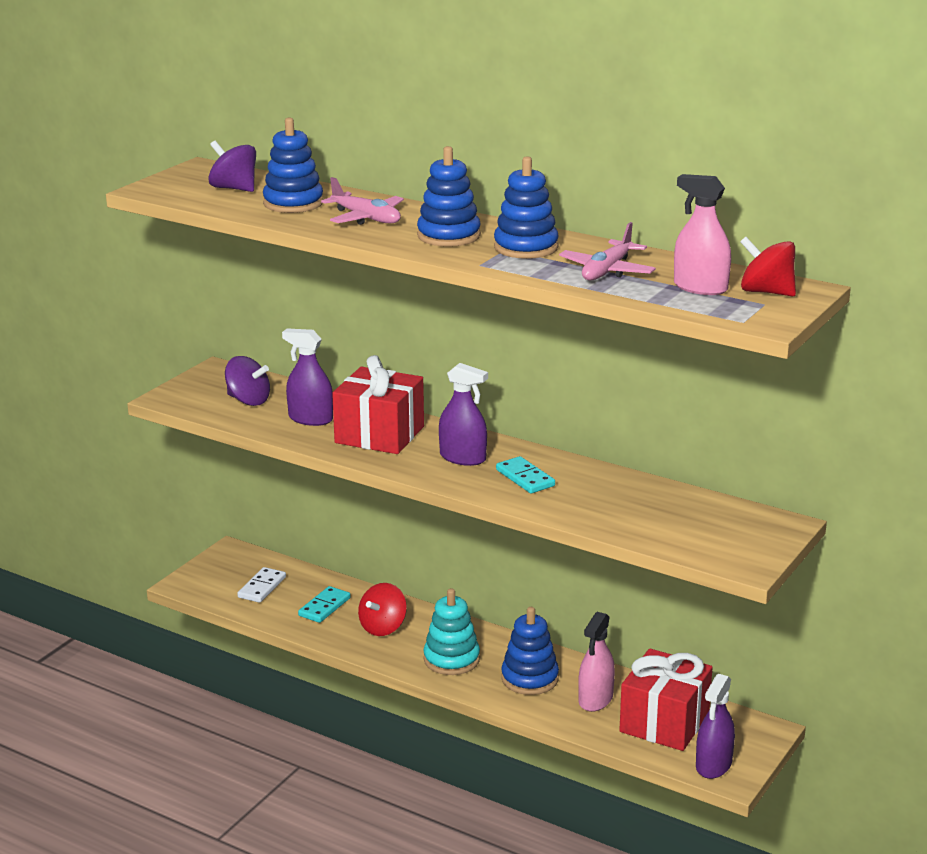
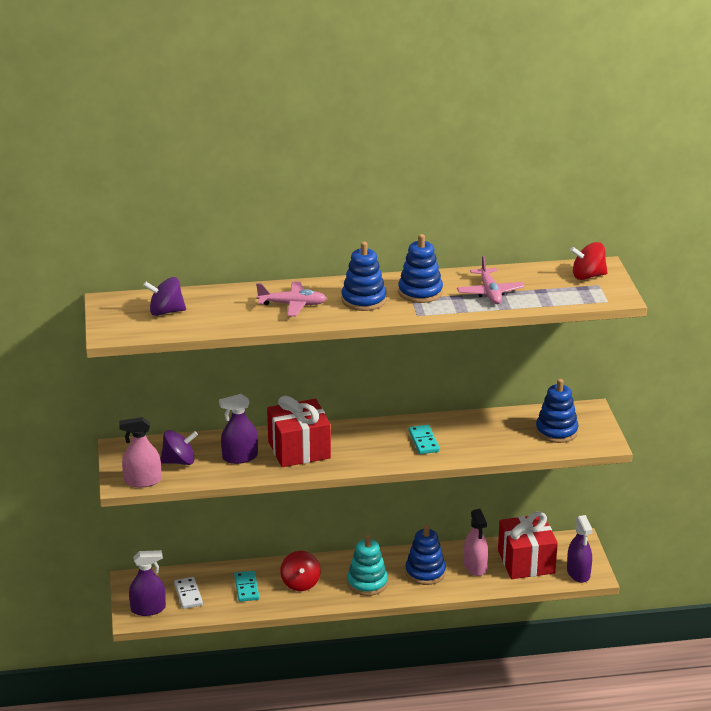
camera: 40 degrees left, 5 degrees up
(293, 203) = (226, 309): blue stacking toy -> blue stacking toy (556, 431)
(463, 458) = (370, 443): purple spray bottle -> purple spray bottle (148, 609)
(525, 478) = (423, 441): turquoise domino -> turquoise domino turned 60 degrees clockwise
(700, 287) = (553, 286): pink spray bottle -> pink spray bottle (142, 481)

